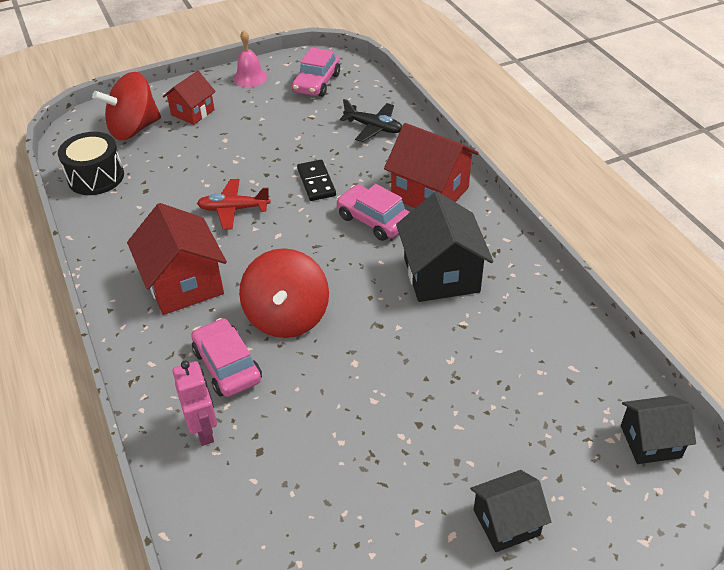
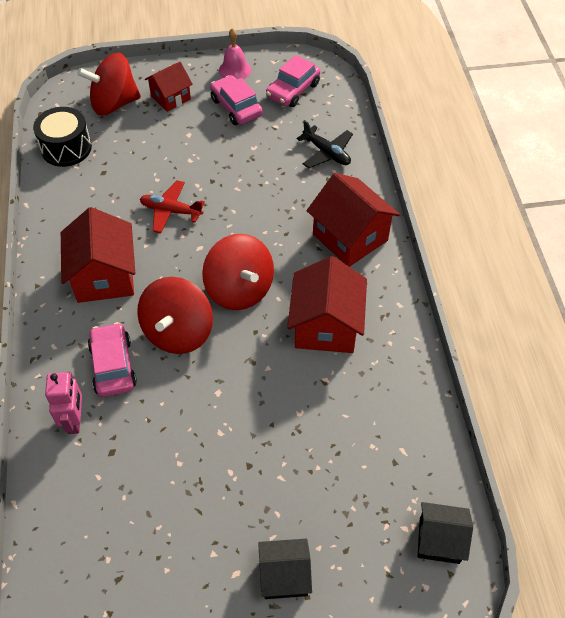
camera: 15 degrees right, 10 degrees up
(316, 182) = (252, 200): black domino -> none
(337, 263) = (239, 289): none -> red spinning top
(374, 220) = (288, 253): pink car -> pink car (236, 107)
(441, 275) = (326, 326): black house -> red house

